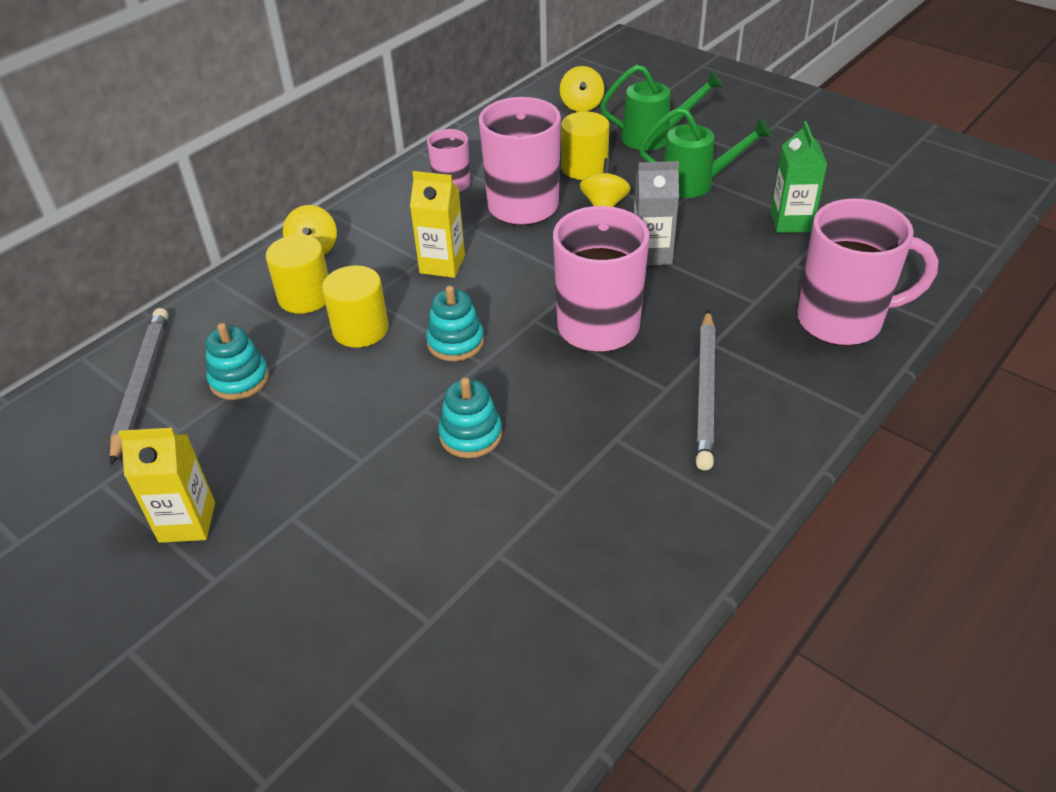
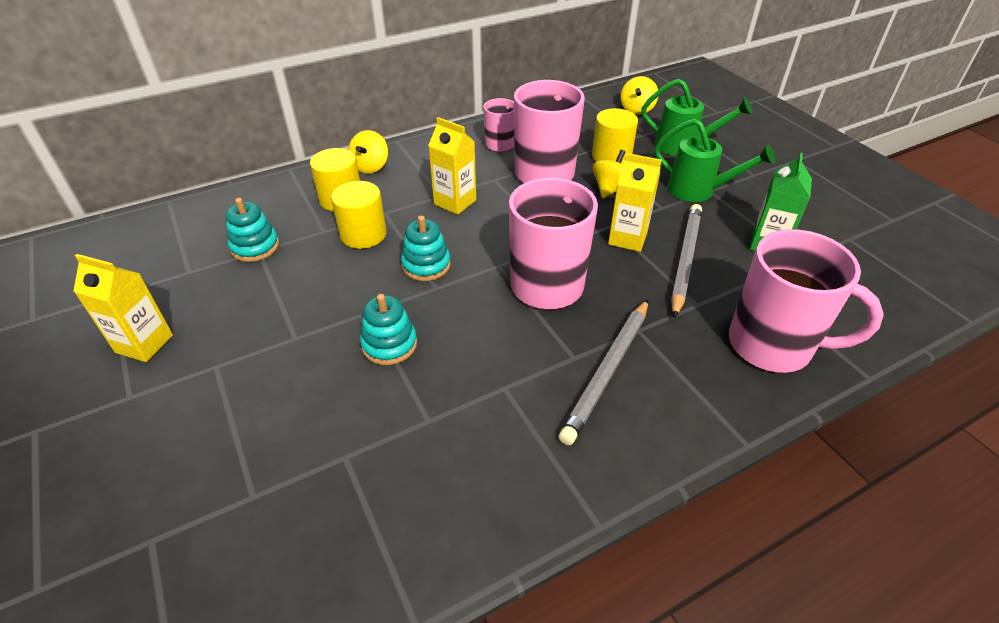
camera: 20 degrees right, 0 degrees up
(141, 384) = (190, 231): grey pencil -> grey pencil (685, 260)
(652, 254) = (627, 238): grey carton -> yellow carton

